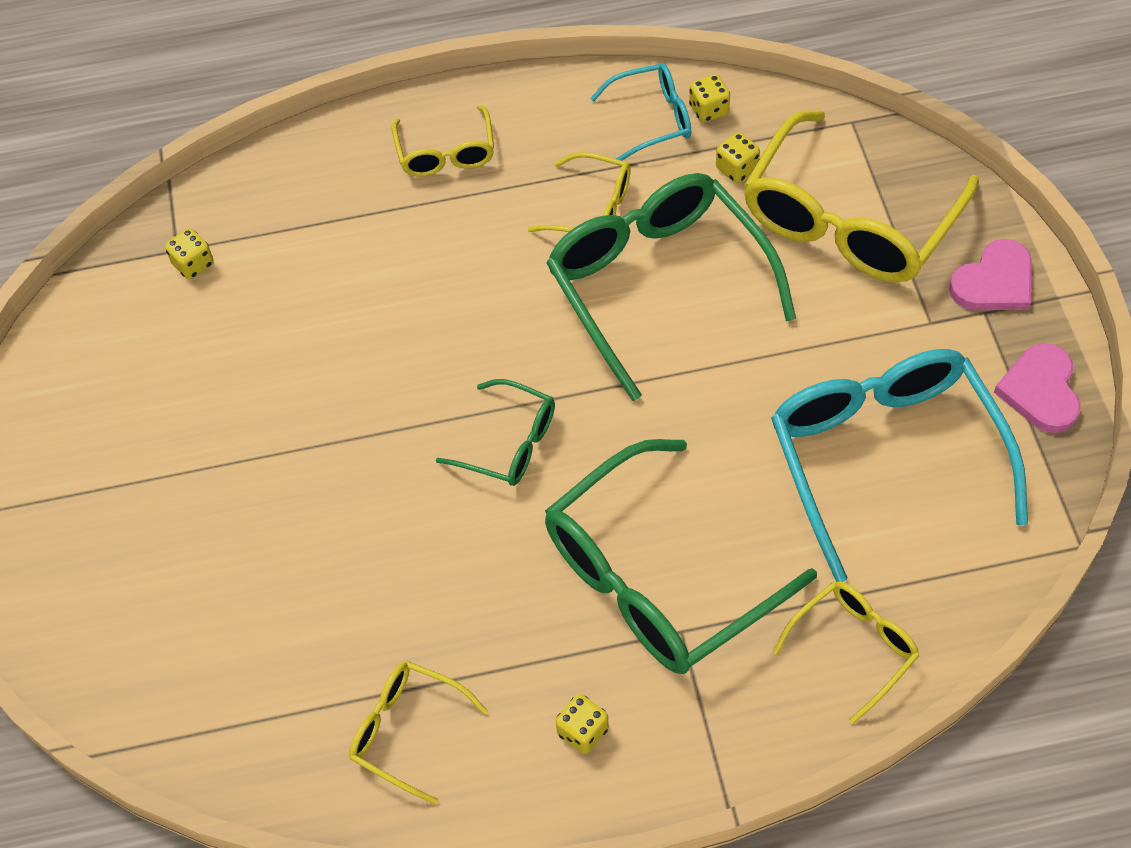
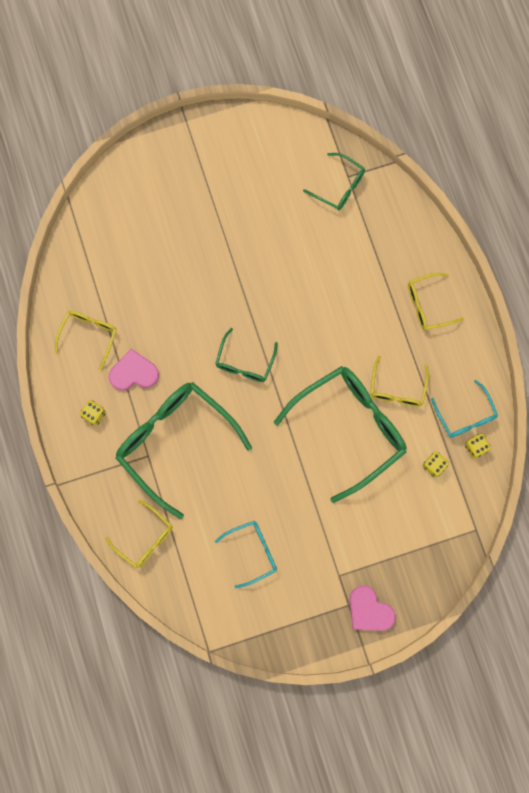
camera: 80 degrees right, 20 degrees up
(193, 264) = (339, 186): yellow dice -> green glasses
(849, 221) = (403, 530): yellow glasses -> none
(885, 457) = (252, 552): turquoise glasses -> turquoise glasses, size x0.50
(1040, 391) = (300, 634): pink heart -> pink heart (134, 372)

